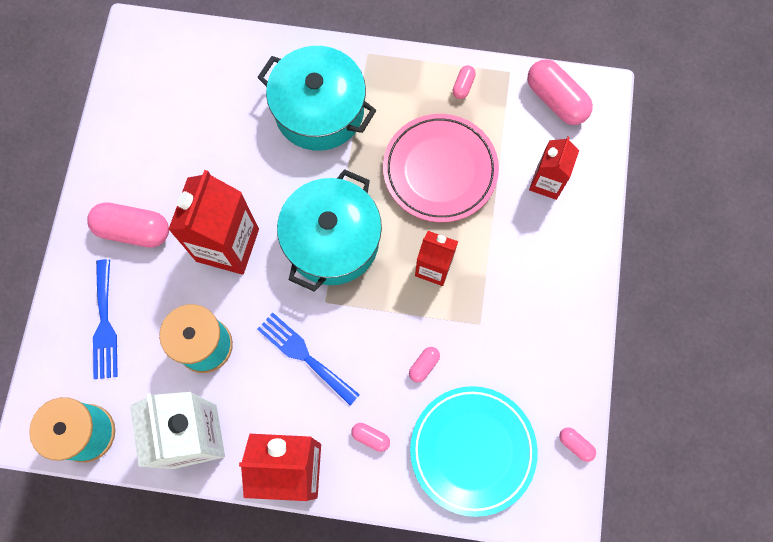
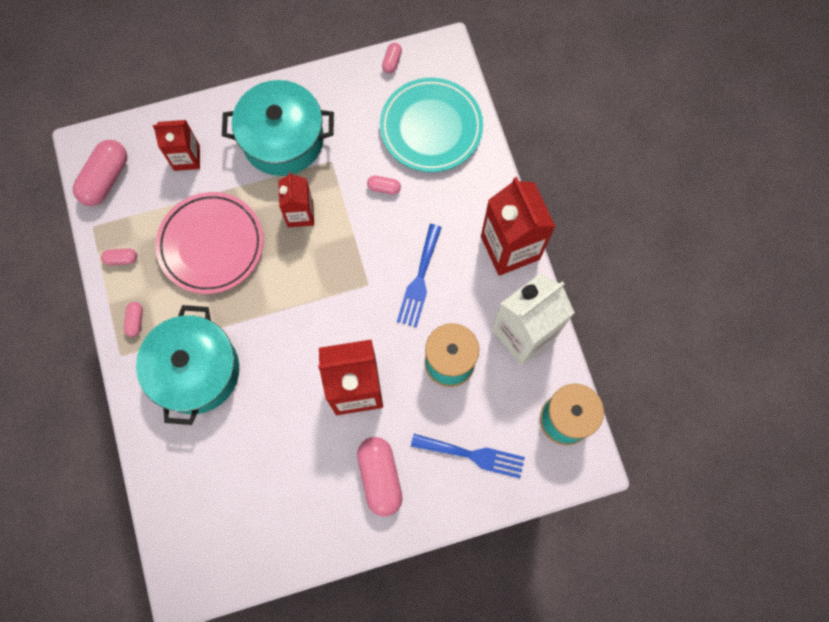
camera: 115 degrees left, 0 degrees up
(105, 324) = (473, 455): blue fork -> blue fork turned 45 degrees clockwise
(332, 241) = (313, 303): turquoise pot -> turquoise pot (283, 139)
(370, 437) = (458, 202): pink capsule -> pink capsule (135, 321)

